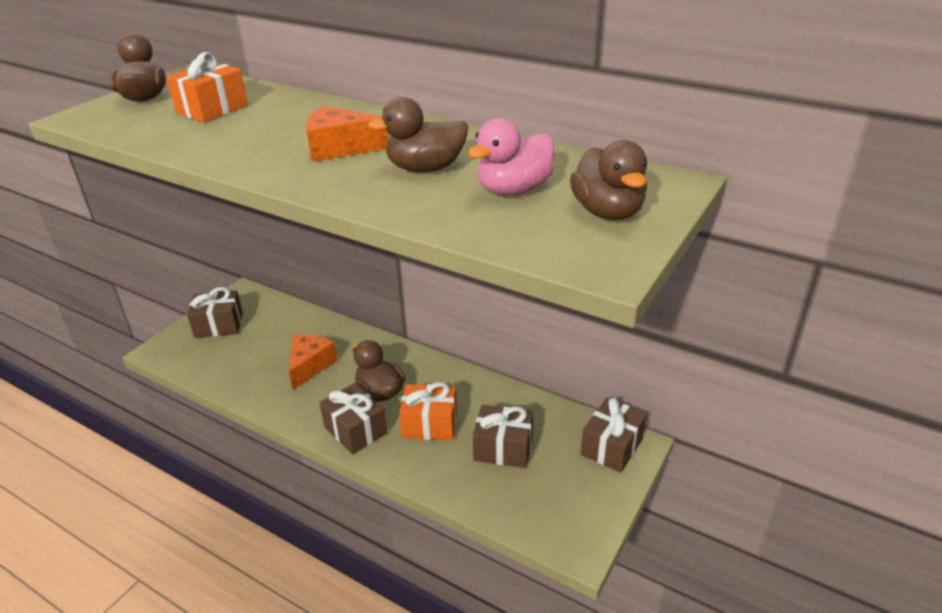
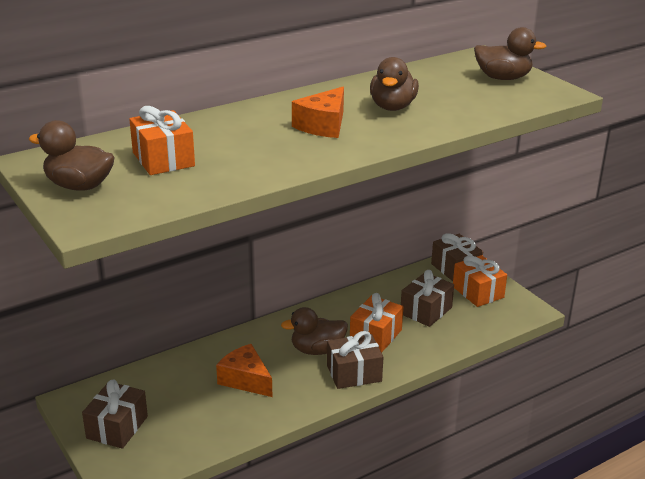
camera: 65 degrees left, 5 degrees down
(513, 190) = (452, 92): pink duck -> none
(578, 482) = (478, 292): none -> orange gift

